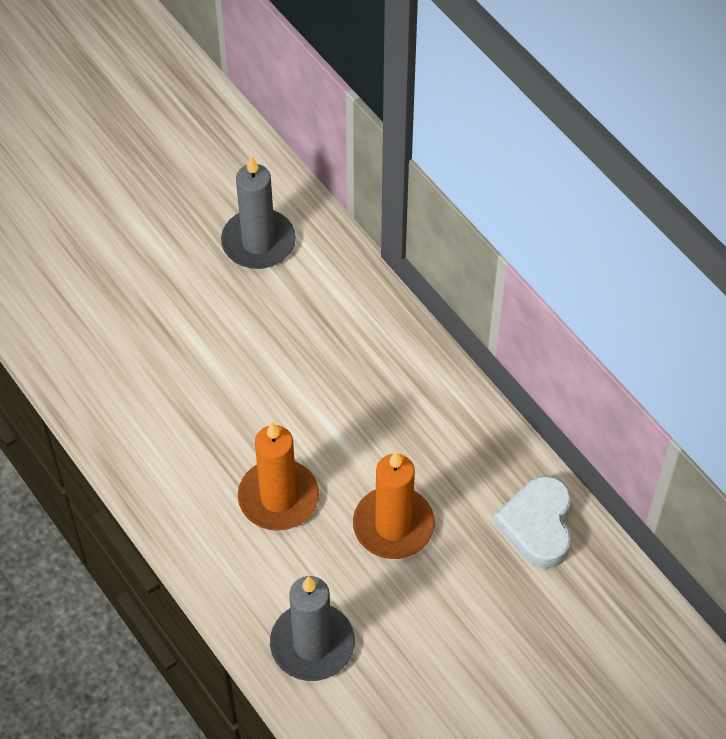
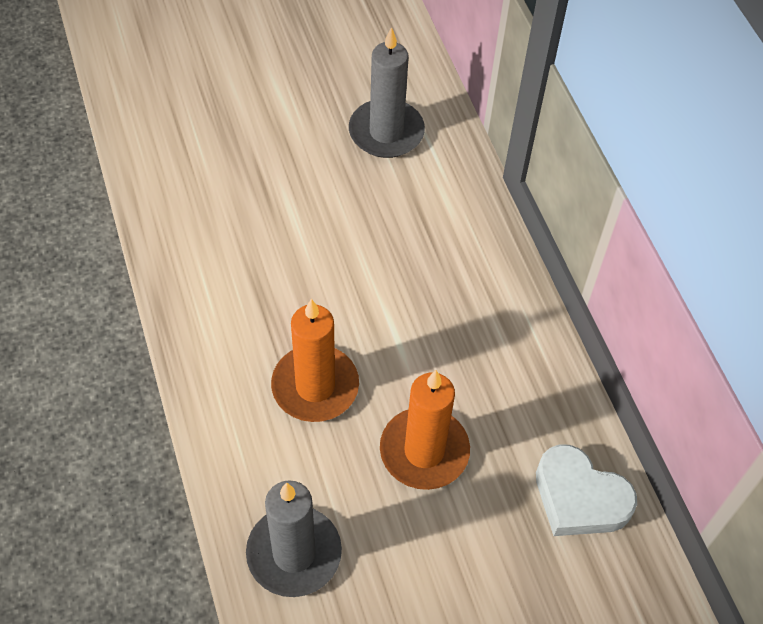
camera: 15 degrees right, 0 degrees up
(538, 525) = (579, 497): white heart -> white heart turned 75 degrees counterclockwise

